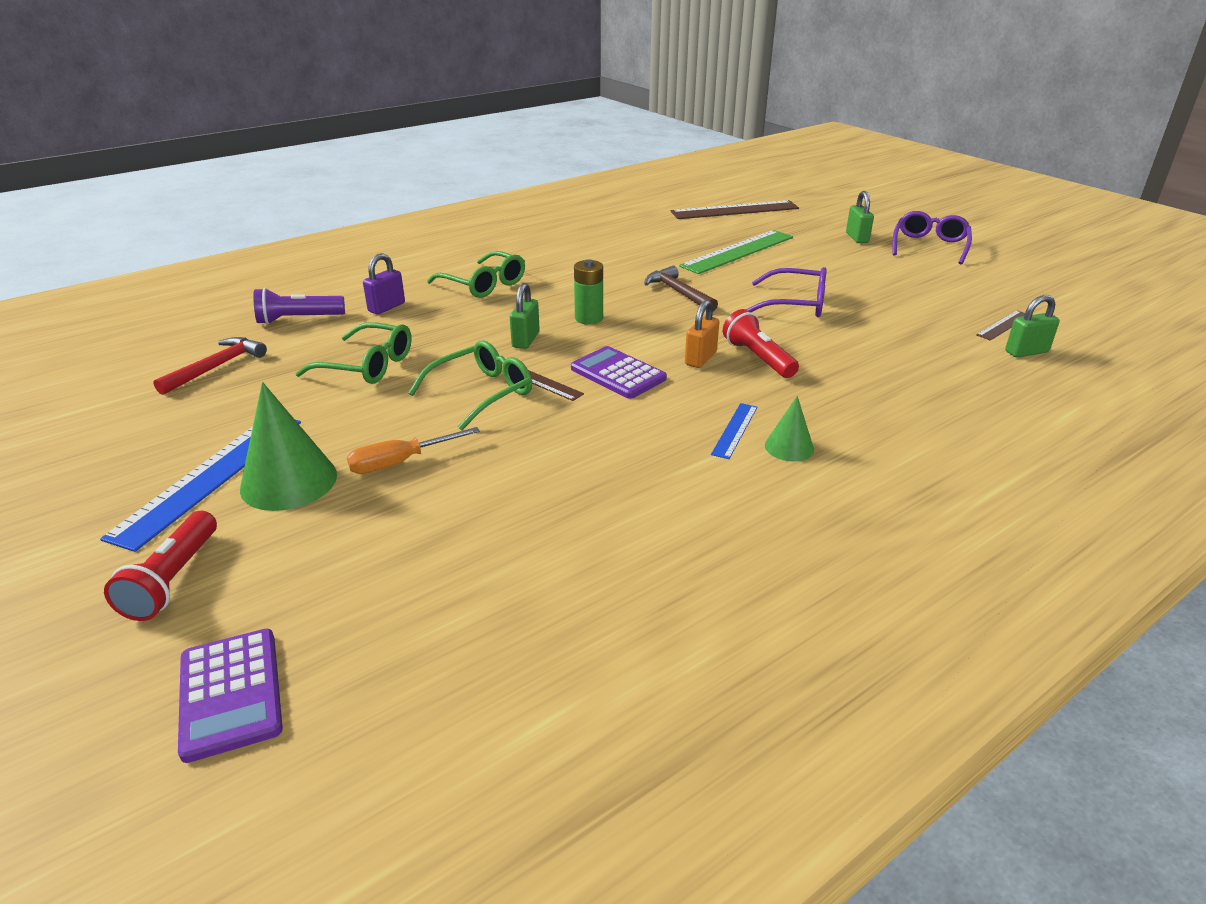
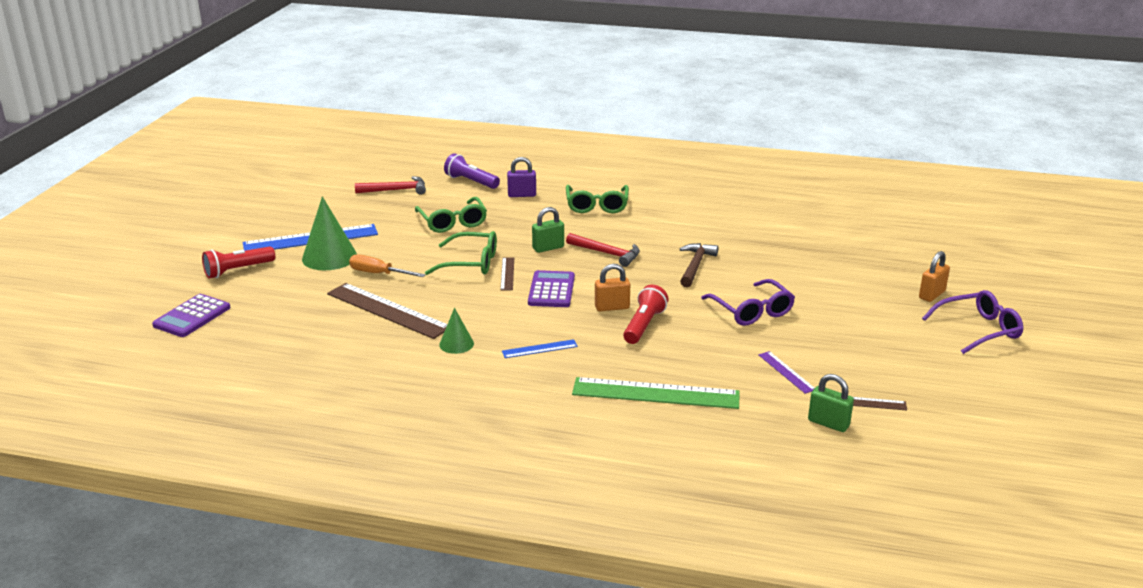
camera: 50 degrees right, 5 degrees down
(589, 318) = (607, 253): green battery -> red hammer
(735, 210) = (888, 230): brown ruler -> brown ruler (387, 310)
(738, 251) = (806, 260): green ruler -> green ruler (655, 393)
(789, 447) = (545, 372): green cone -> green cone (456, 344)
(857, 238) = (932, 295): green padlock -> orange padlock
(921, 333) = (786, 372): none -> purple ruler

